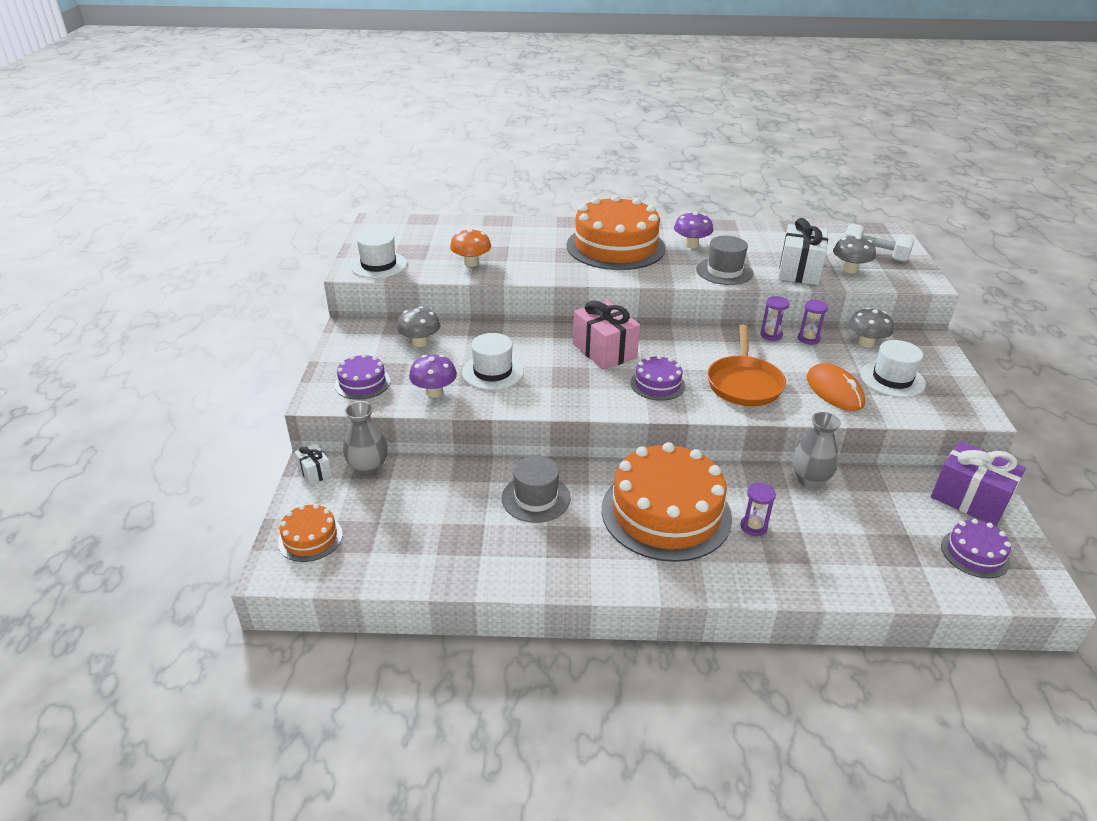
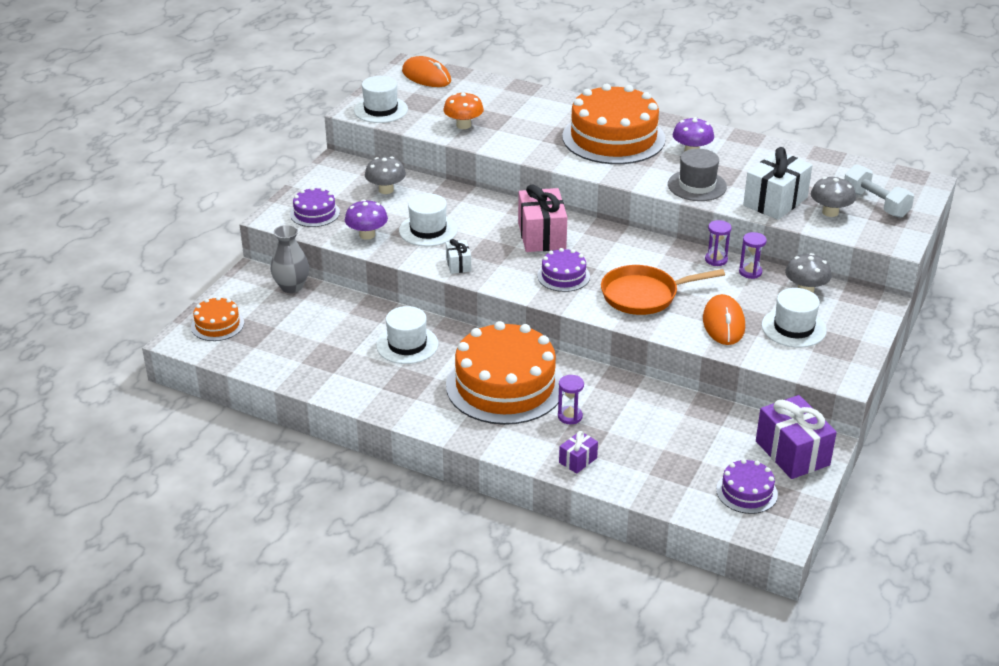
camera: 25 degrees right, 0 degrees up
(315, 472) = (250, 278): white gift -> white gift (458, 265)
(400, 228) = (426, 76): none -> orange mouse
(536, 498) = (407, 345): grey hat -> white hat
(744, 383) = (644, 295): orange pan -> orange pan turned 45 degrees clockwise
(802, 574) = (578, 460): none -> purple gift
(810, 480) = (656, 397): grey vase -> none

